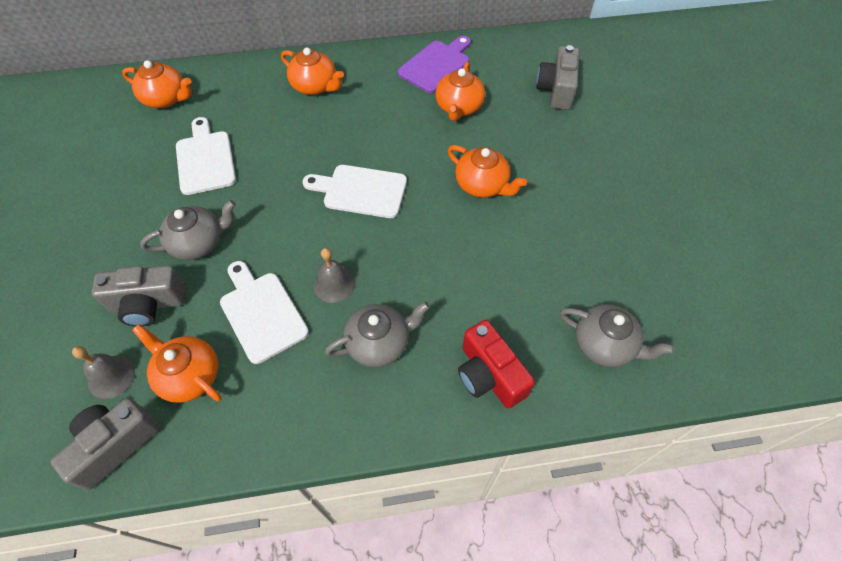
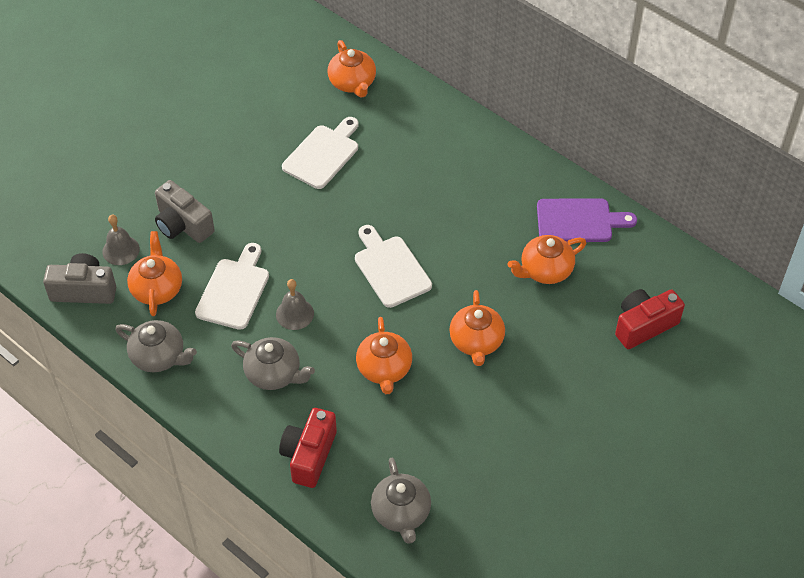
camera: 50 degrees right, 5 degrees down
(198, 242) = (252, 211): grey teapot -> grey teapot (159, 356)
(315, 86) = (464, 160): orange teapot -> orange teapot (384, 369)
(556, 90) = (644, 325): grey camera -> red camera

